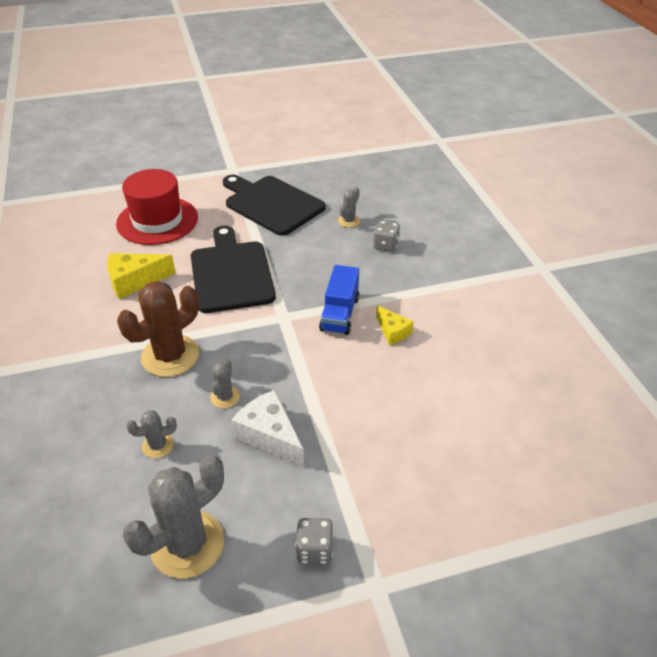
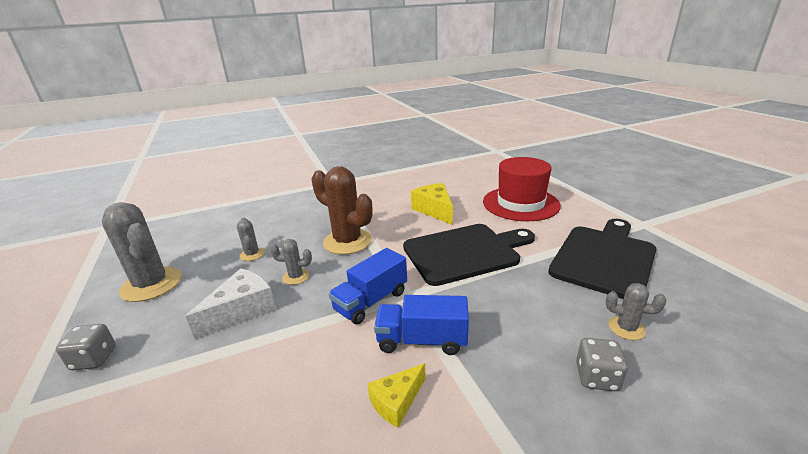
camera: 85 degrees right, 15 degrees down
(284, 340) = (371, 301): none -> blue truck

